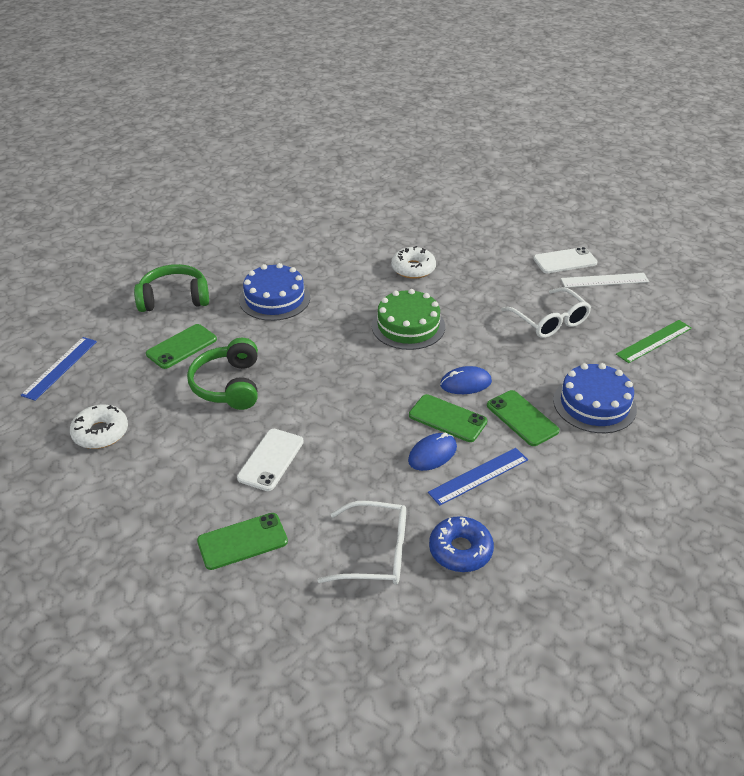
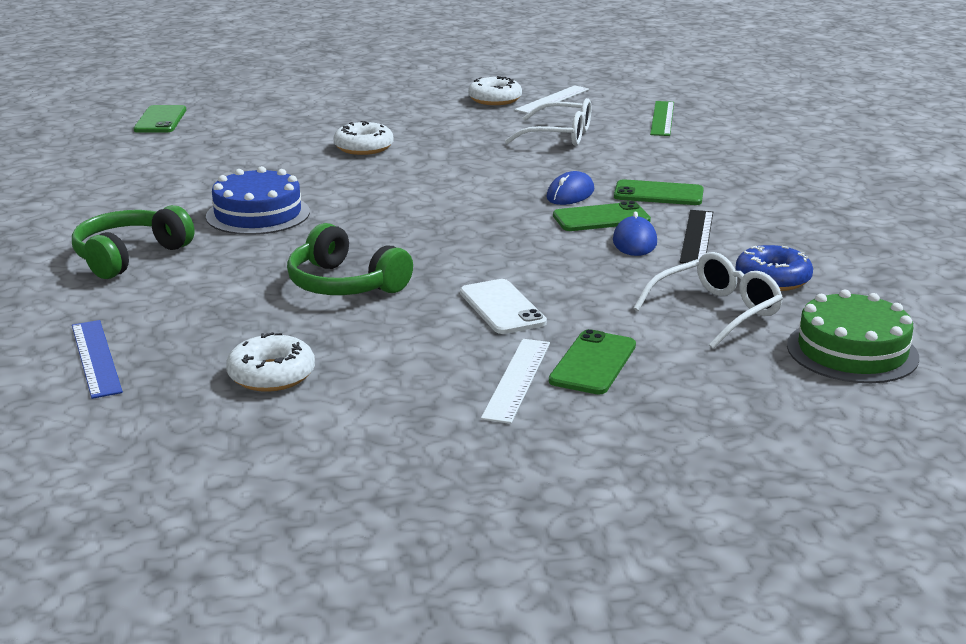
camera: 45 degrees left, 15 degrees down
(181, 347) = (224, 283): green phone -> green phone (160, 120)
(189, 523) = (517, 379): none -> white ruler
(408, 326) = (441, 182): green cake -> green cake (852, 351)
(478, 476) = (697, 236): blue ruler -> black ruler
(565, 261) = (495, 99): white phone -> white donut
(594, 404) = (693, 165): blue cake -> none

